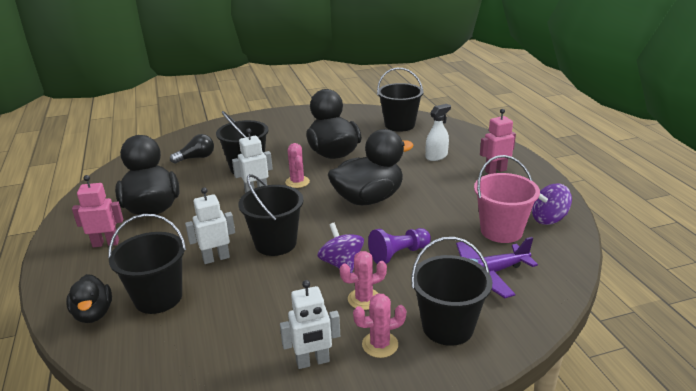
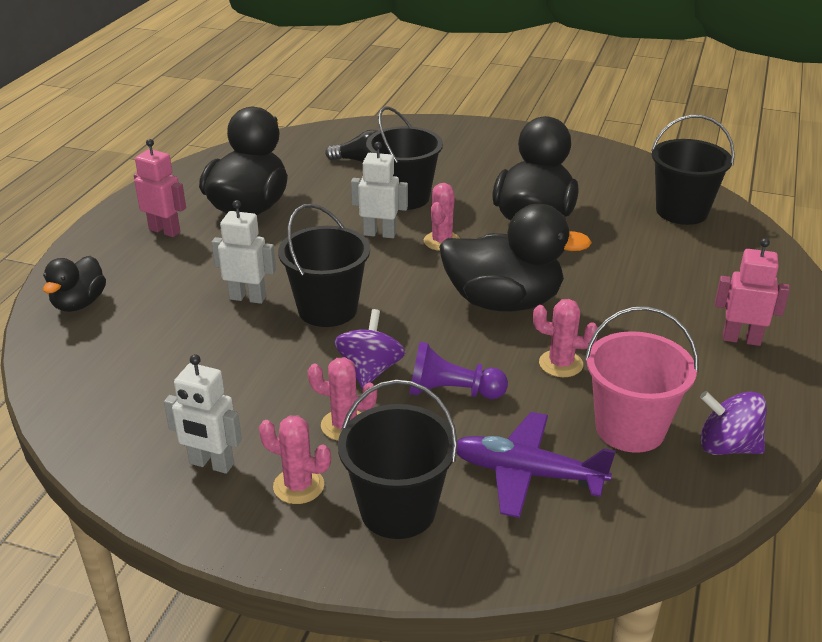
camera: 35 degrees right, 5 degrees up
(158, 298) = (149, 315): black bucket -> none
(433, 216) = (560, 364): none -> pink cactus
(436, 156) = (676, 280): white spray bottle -> none

